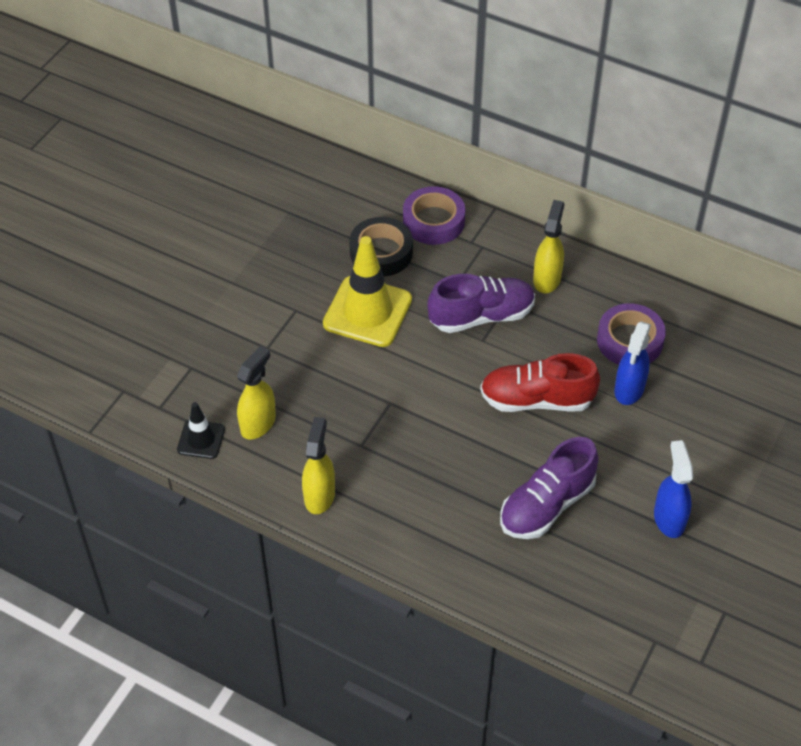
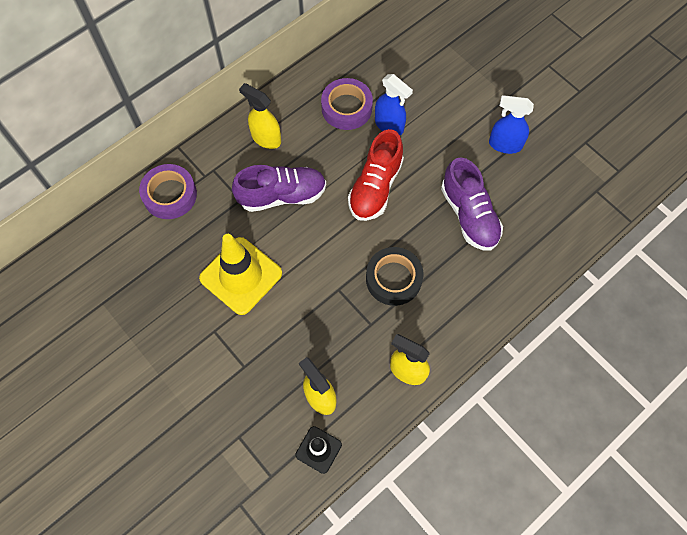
camera: 70 degrees left, 15 degrees up
(381, 252) = (183, 245): black tape -> black tape (393, 279)
(481, 316) = (282, 195): purple shoe -> purple shoe turned 75 degrees clockwise

